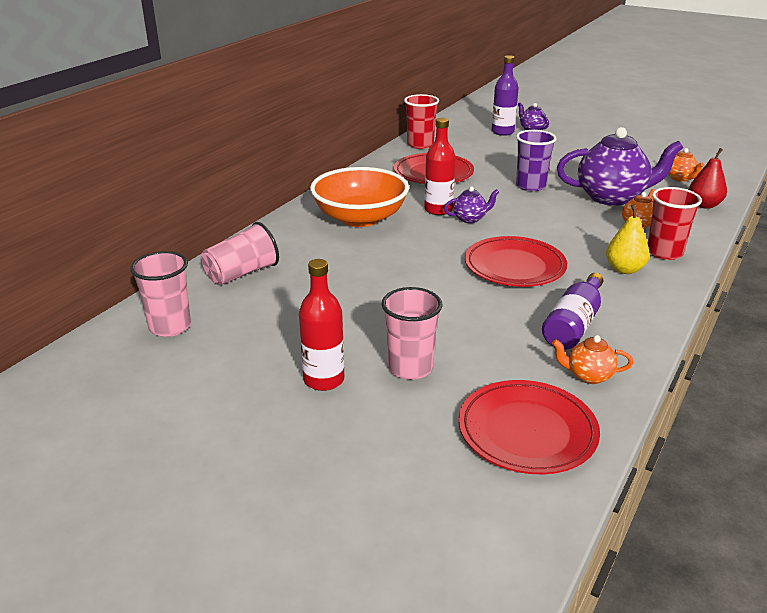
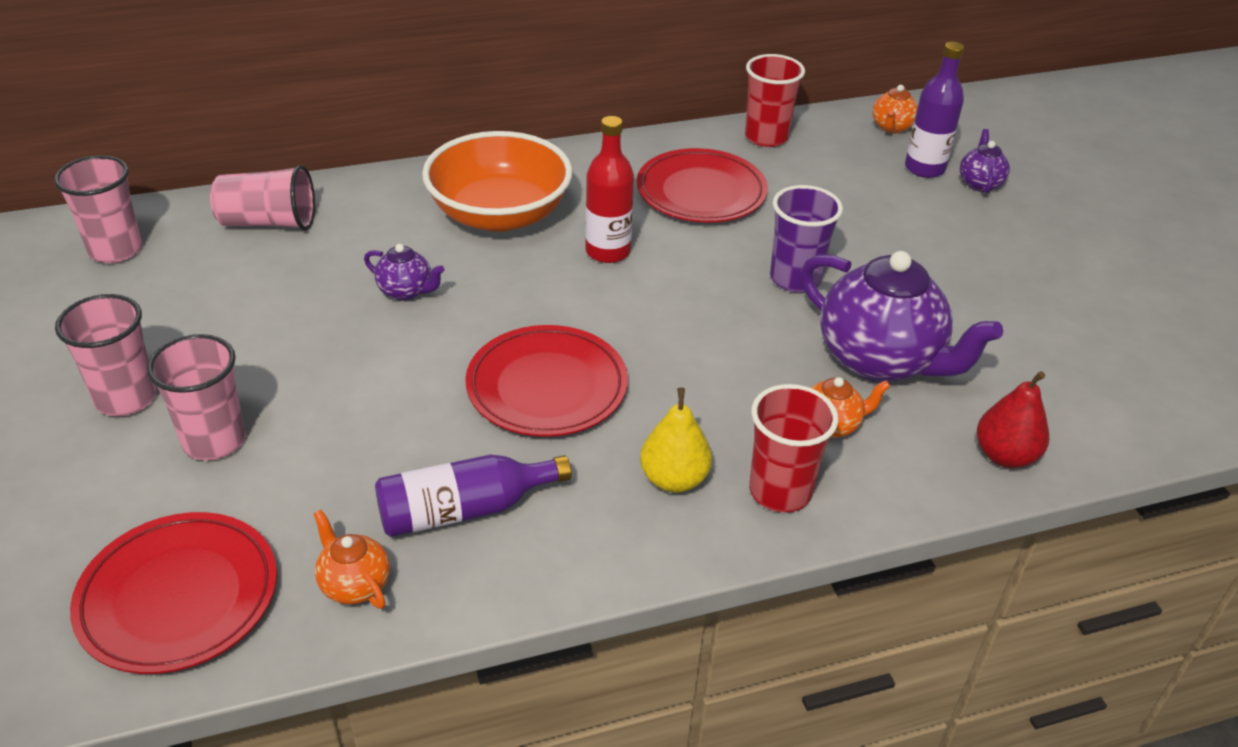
camera: 40 degrees right, 10 degrees up
(324, 380) = (126, 398): red bottle -> pink cup
(470, 219) = (621, 286): purple teapot -> purple teapot (406, 291)
(680, 178) = (1060, 389): orange teapot -> orange teapot (891, 127)

